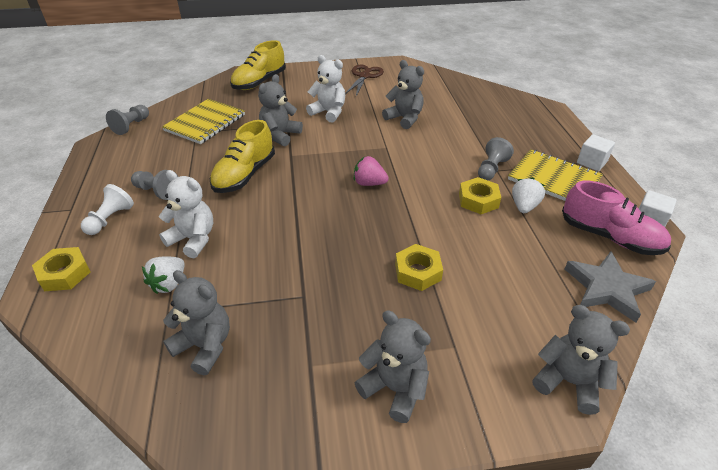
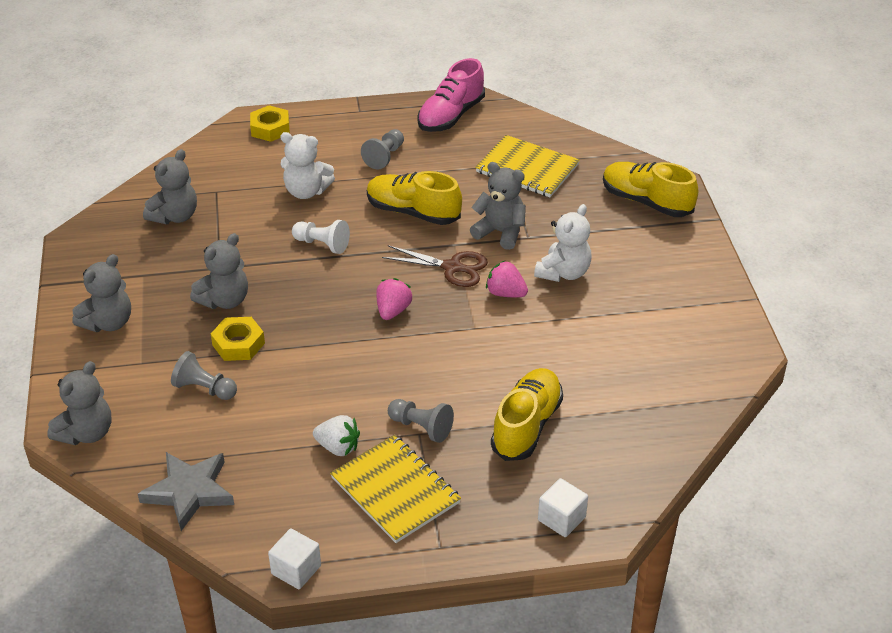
camera: 90 degrees right, 0 degrees up
(110, 219) = (341, 137): white pawn -> white pawn (322, 244)
(131, 126) = (516, 115): grey pawn -> grey pawn (204, 389)
(169, 284) = (248, 186): white strawberry -> none
(193, 239) = (306, 191): white teddy bear -> white teddy bear turned 75 degrees clockwise
(349, 134) = (505, 293): none -> pink strawberry
(364, 76) = (687, 308): brown scissors -> brown scissors (453, 267)
(404, 118) = (552, 348): grey teddy bear -> grey teddy bear (225, 300)
(477, 129) = (527, 425): none -> yellow shoe
(478, 200) = (353, 405): yellow nut -> none
(554, 179) = (395, 490): yellow notebook -> yellow notebook turned 75 degrees counterclockwise
(591, 162) = (437, 545): white cube -> white cube (561, 519)
(610, 237) = (271, 519): pink shoe -> pink shoe (451, 116)

